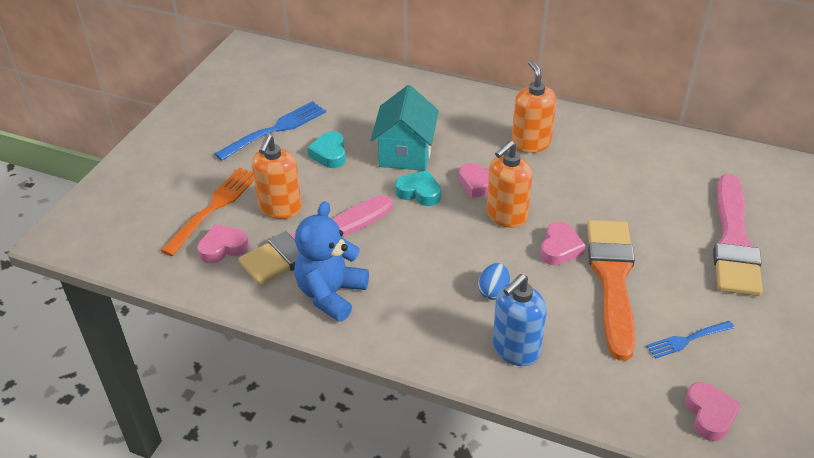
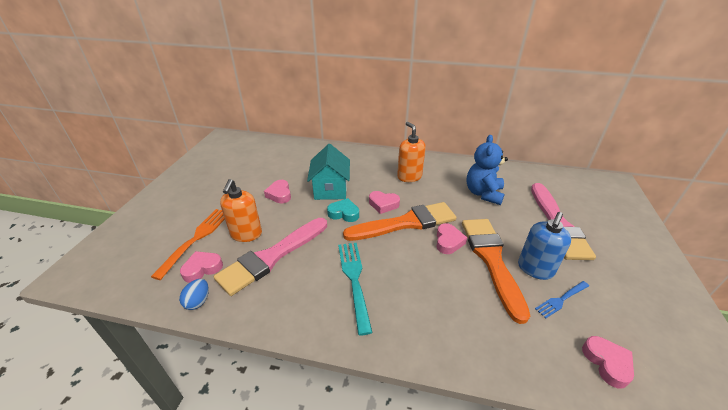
camera: 10 degrees left, 5 degrees down
(275, 130) = (241, 183): blue fork -> none
(329, 154) = (279, 194): turquoise heart -> pink heart
(331, 294) = (289, 296): blue teddy bear -> blue teddy bear (483, 193)
(418, 285) = (354, 280): none -> turquoise fork
(493, 291) = (411, 279): blue egg -> blue egg (198, 301)
(506, 215) = (406, 223): orange soap dispenser -> orange brush
(515, 349) = (440, 325): blue soap dispenser -> blue soap dispenser (535, 269)

